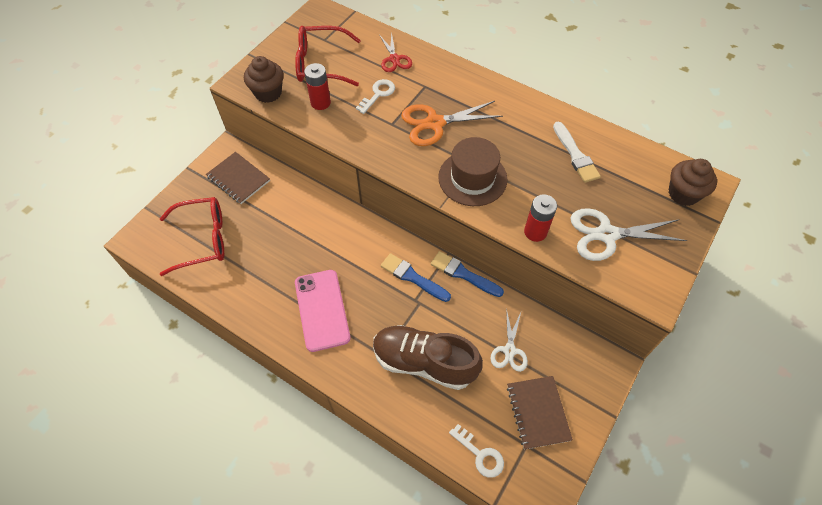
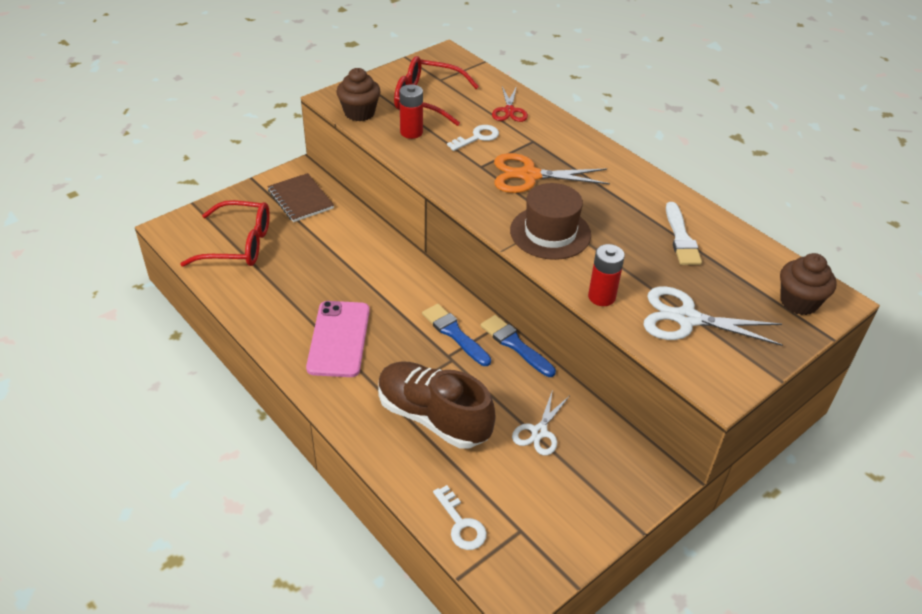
camera: 15 degrees right, 15 degrees down
(538, 412) = (548, 502): brown notebook -> none

